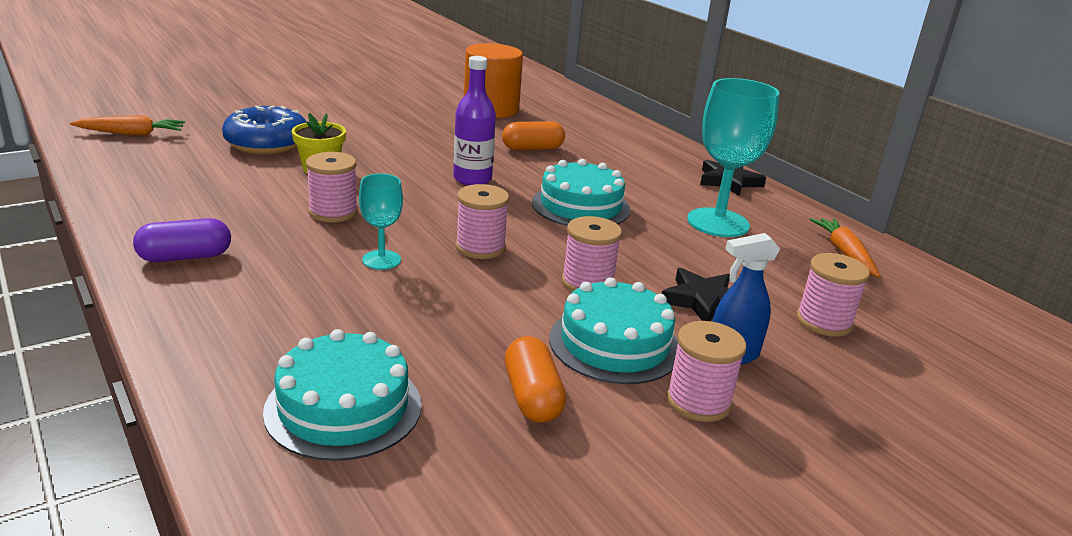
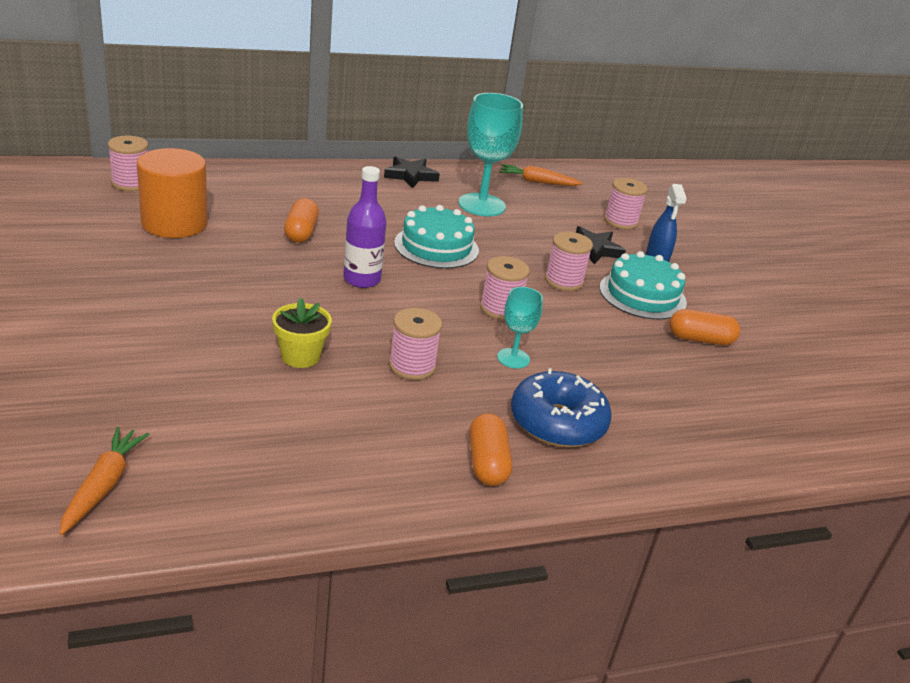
camera: 75 degrees left, 5 degrees up
(185, 257) = (487, 463): purple capsule -> orange capsule
(267, 143) = (204, 380): blue donut -> blue donut (557, 422)
(343, 407) = (714, 411): turquoise cake -> none
(698, 401) = (702, 288): pink spool -> pink spool (131, 183)

